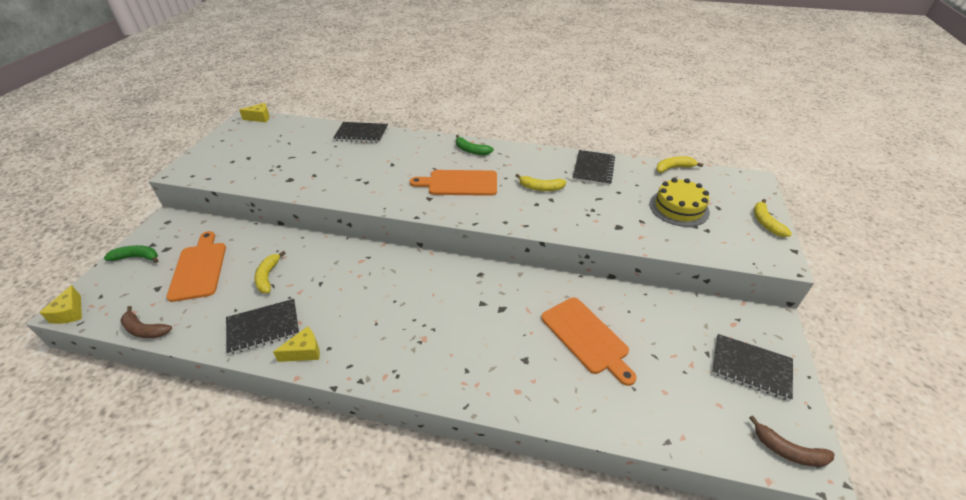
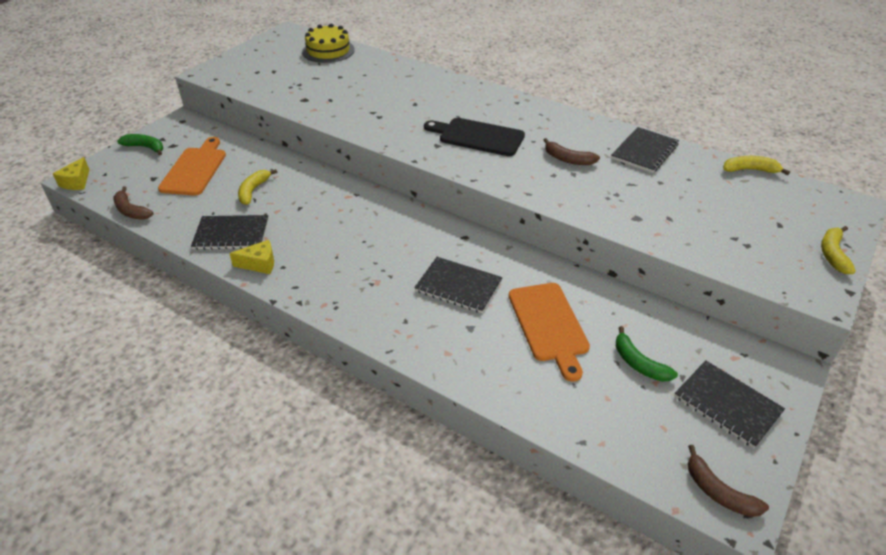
camera: 20 degrees right, 0 degrees up
(260, 118) = (301, 33): yellow cheese -> none
(361, 134) = (397, 67): black notebook -> black notebook (458, 286)
(459, 183) = (478, 137): orange cutting board -> black cutting board
(471, 150) = (509, 105): green banana -> green banana (638, 363)
(540, 188) = (568, 159): yellow banana -> brown banana
(678, 208) = (726, 214): yellow cake -> yellow cake (328, 51)

